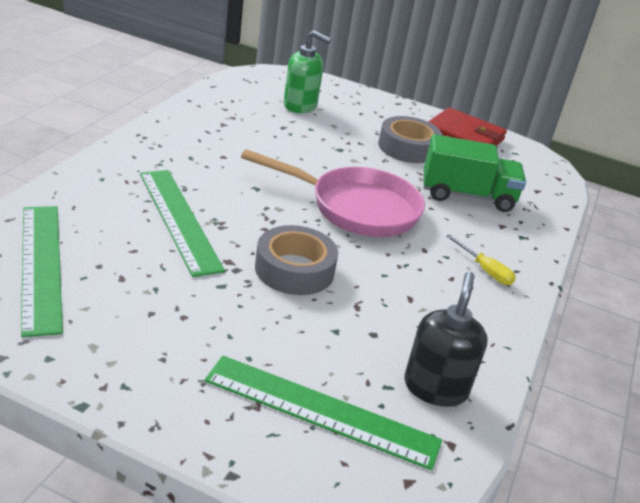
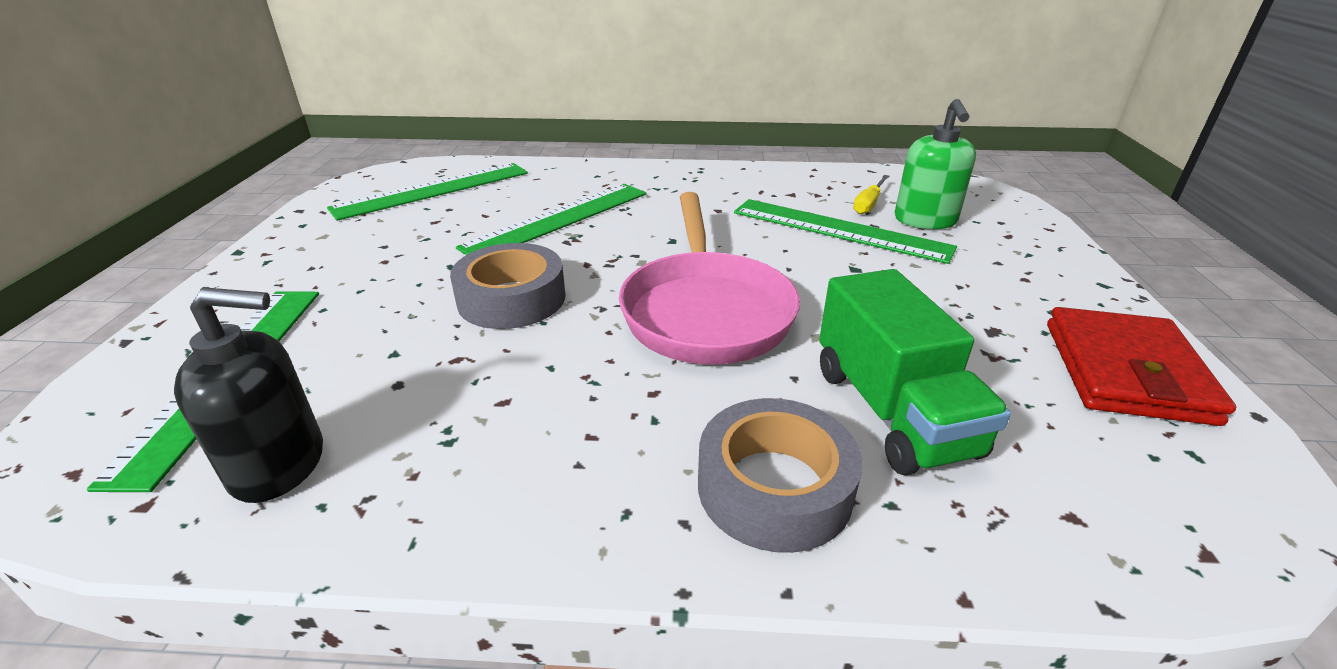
camera: 75 degrees right, 0 degrees up
(290, 133) = (839, 230): none -> green ruler
(408, 148) = (961, 320): grey tape -> grey tape (774, 487)
(485, 270) = (646, 474): yellow screwdriver -> yellow screwdriver (868, 204)

